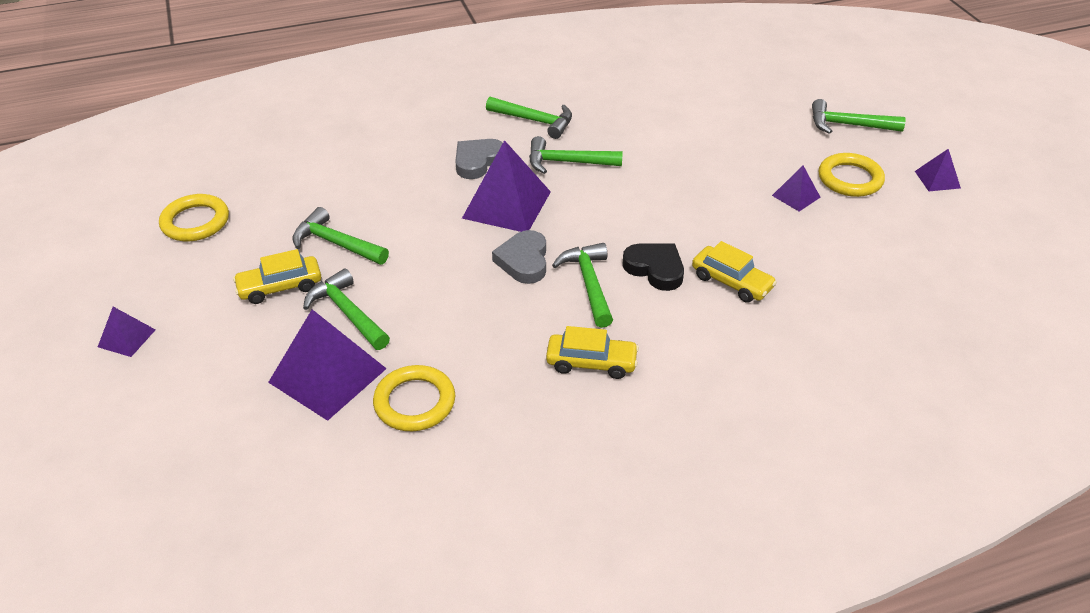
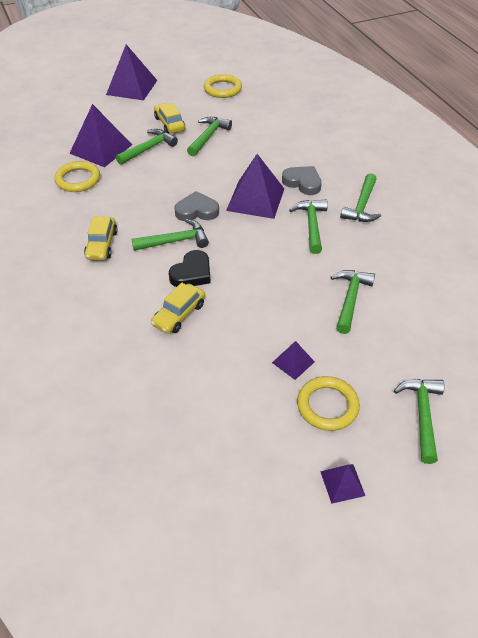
camera: 85 degrees right, 5 degrees up
(127, 338) = (132, 87): purple pyramid -> purple pyramid, size x2.00
(698, 148) = (350, 299): none -> green hammer

